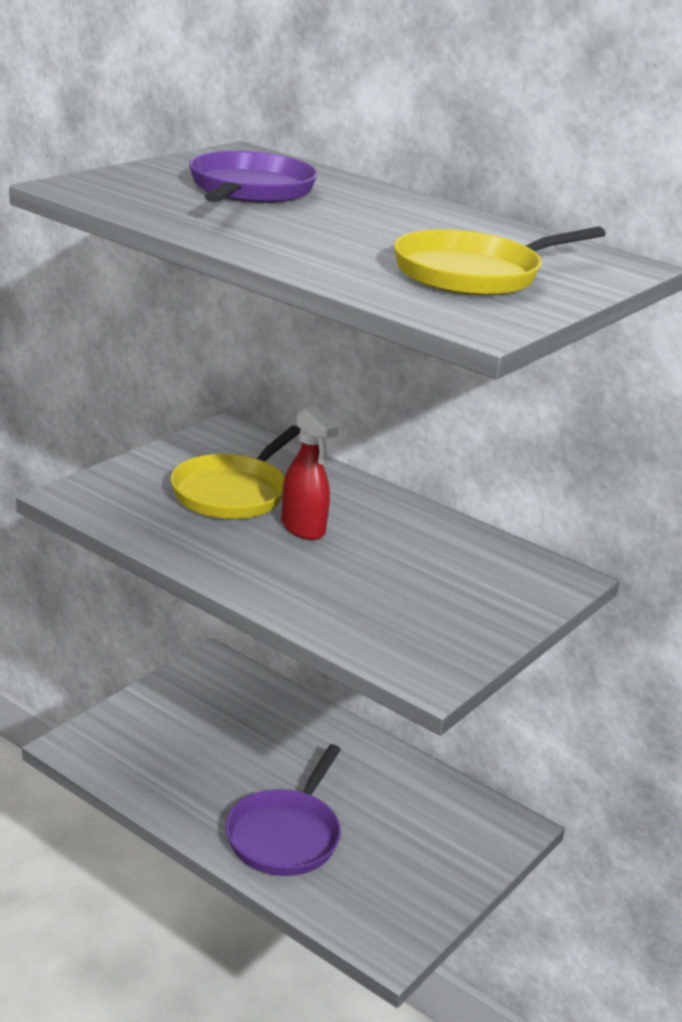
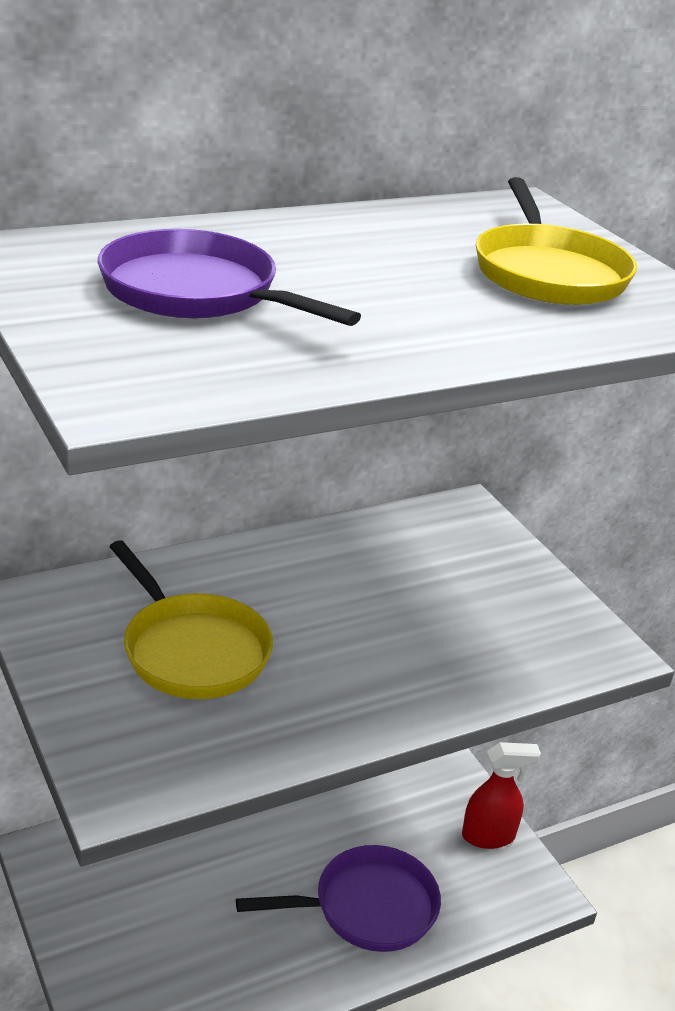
camera: 65 degrees left, 5 degrees up
(286, 835) = (367, 907): purple pan -> purple pan turned 60 degrees counterclockwise
(303, 528) = (302, 627): red spray bottle -> red spray bottle (489, 836)

